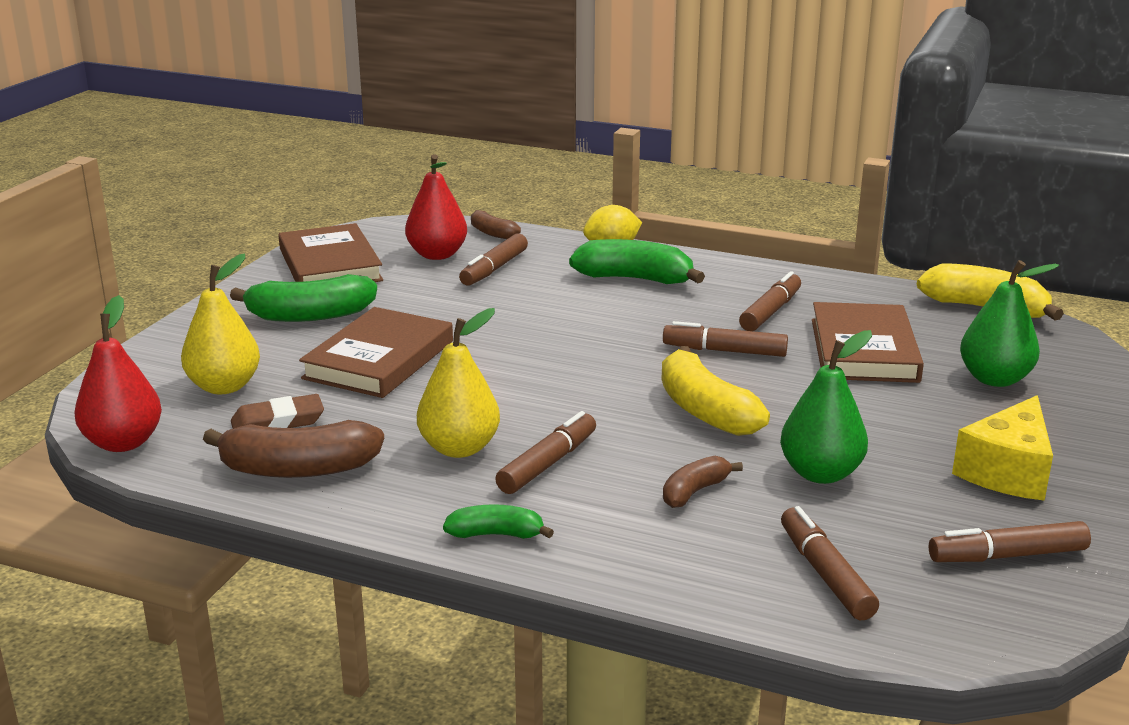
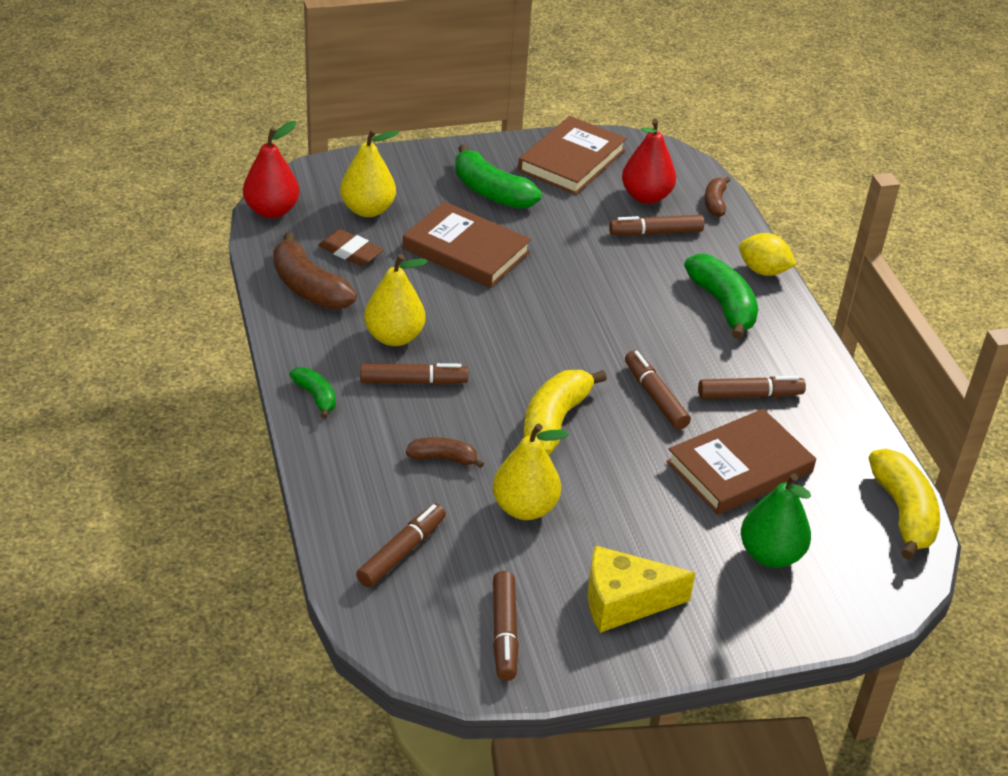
camera: 50 degrees right, 15 degrees up
(379, 360) = (466, 250): brown book -> brown book turned 45 degrees clockwise
(820, 473) = (525, 508): green pear -> yellow pear
(1007, 555) = (504, 632): brown marker -> brown marker turned 135 degrees counterclockwise

